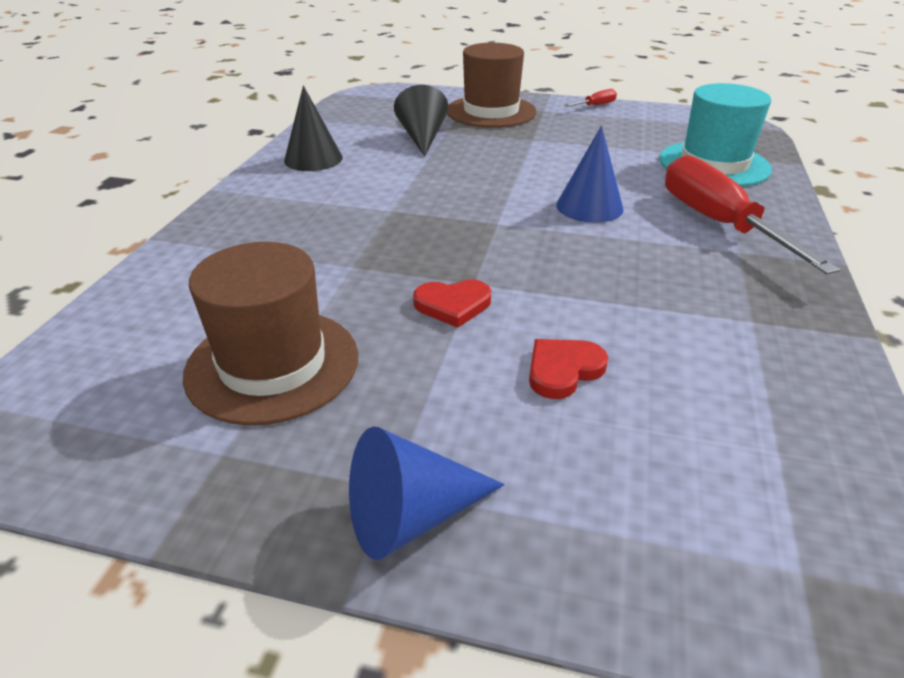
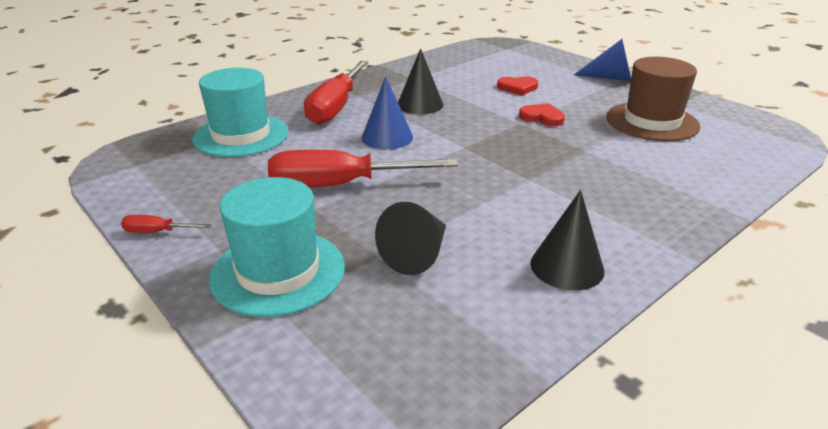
camera: 145 degrees left, 5 degrees down
(491, 111) = (278, 272): brown hat -> turquoise hat
(546, 156) = (339, 185): none -> red screwdriver
(639, 265) = (420, 104): none -> black cone

